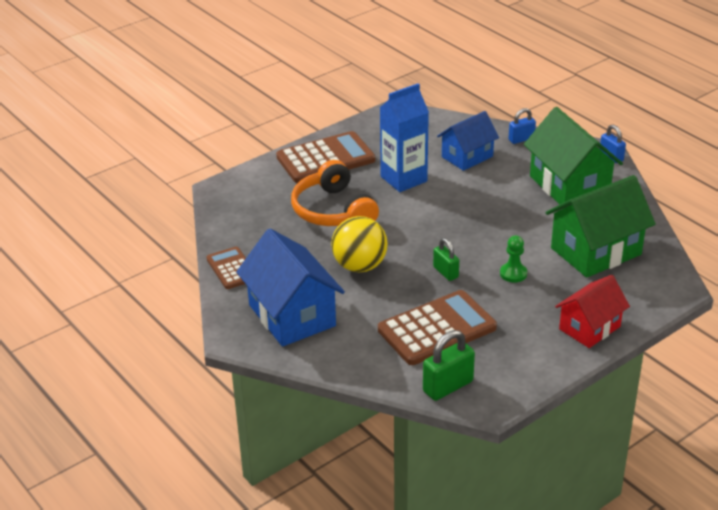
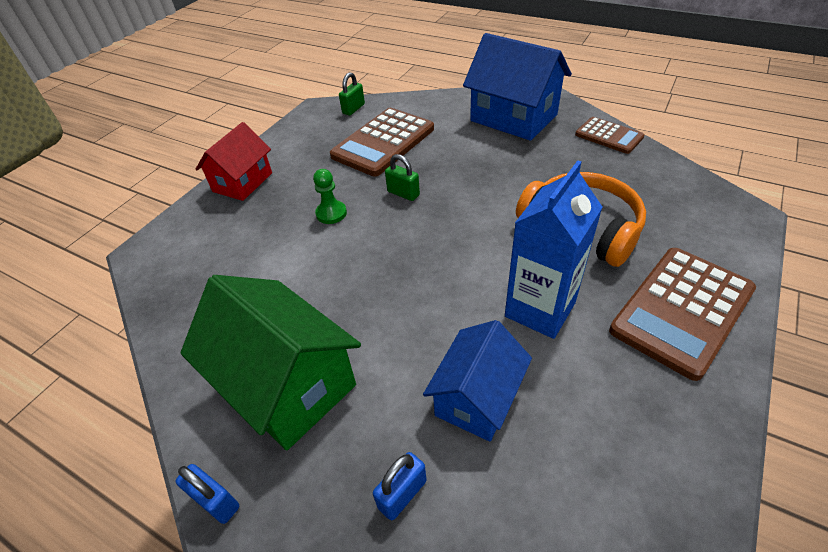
camera: 160 degrees right, 10 degrees up
(359, 266) = (494, 174): yellow ball -> none
(448, 386) = (353, 109): green padlock -> green padlock, size x0.64
(595, 251) = (239, 272): green house -> none

